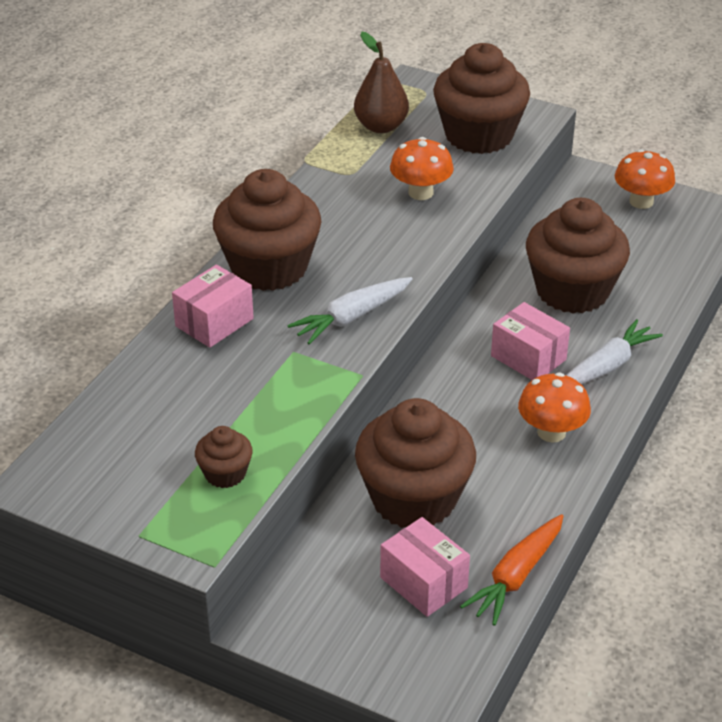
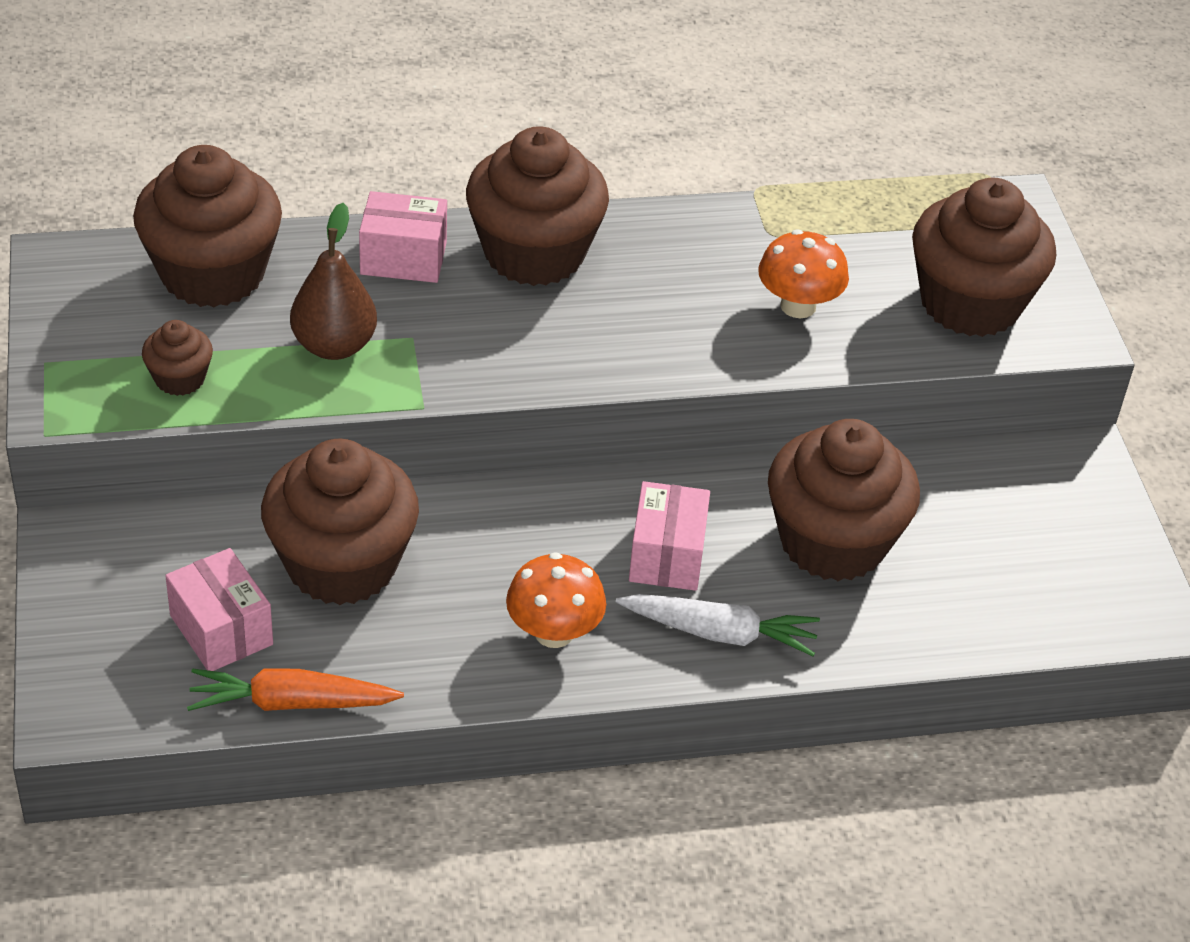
camera: 50 degrees right, 5 degrees up
(135, 414) = (212, 273): none -> brown cupcake
(351, 317) = (512, 354): white carrot -> none
(381, 126) = (891, 216): brown pear -> brown pear (334, 345)
(423, 582) = (221, 630): pink box -> pink box turned 45 degrees counterclockwise
(641, 202) = (1088, 531): orange mushroom -> none

